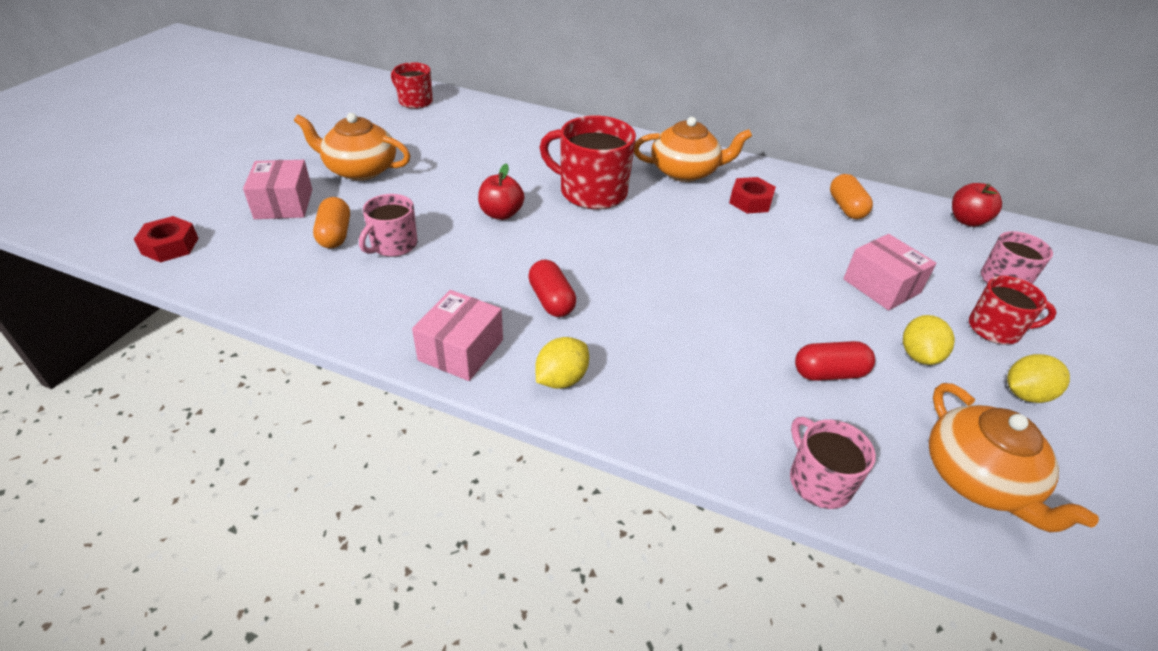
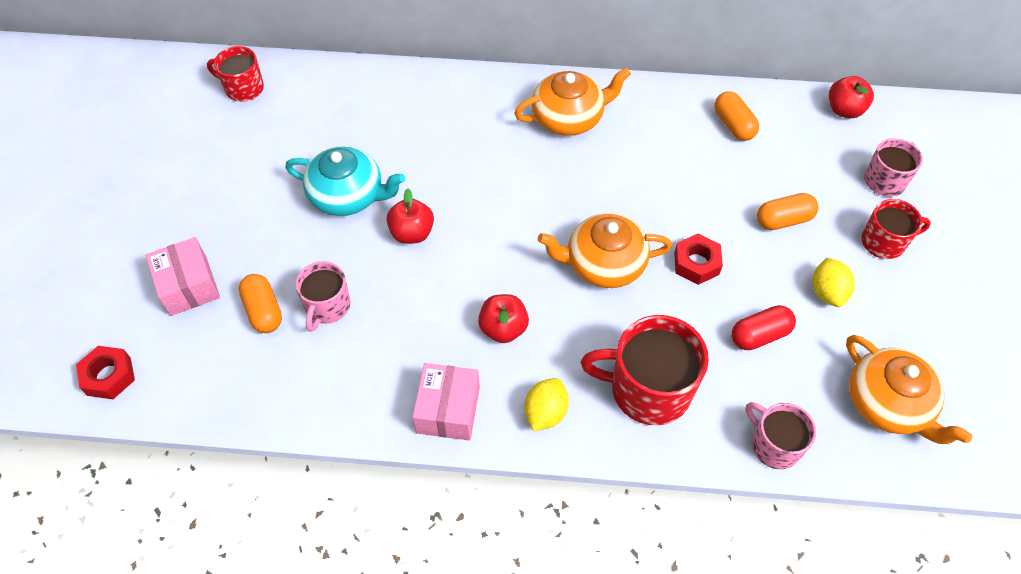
camera: 15 degrees left, 15 degrees up
(360, 169) = (239, 213): orange teapot -> orange teapot (604, 264)
(459, 178) = (348, 195): none -> turquoise teapot
(551, 300) = (503, 328): red capsule -> red apple
(591, 192) = (487, 175): red mug -> red mug (647, 389)
(750, 201) = (643, 143): red nut -> red nut (696, 263)
(881, 286) = (783, 220): pink box -> orange capsule
(1025, 394) = (914, 307): yellow lemon -> none

